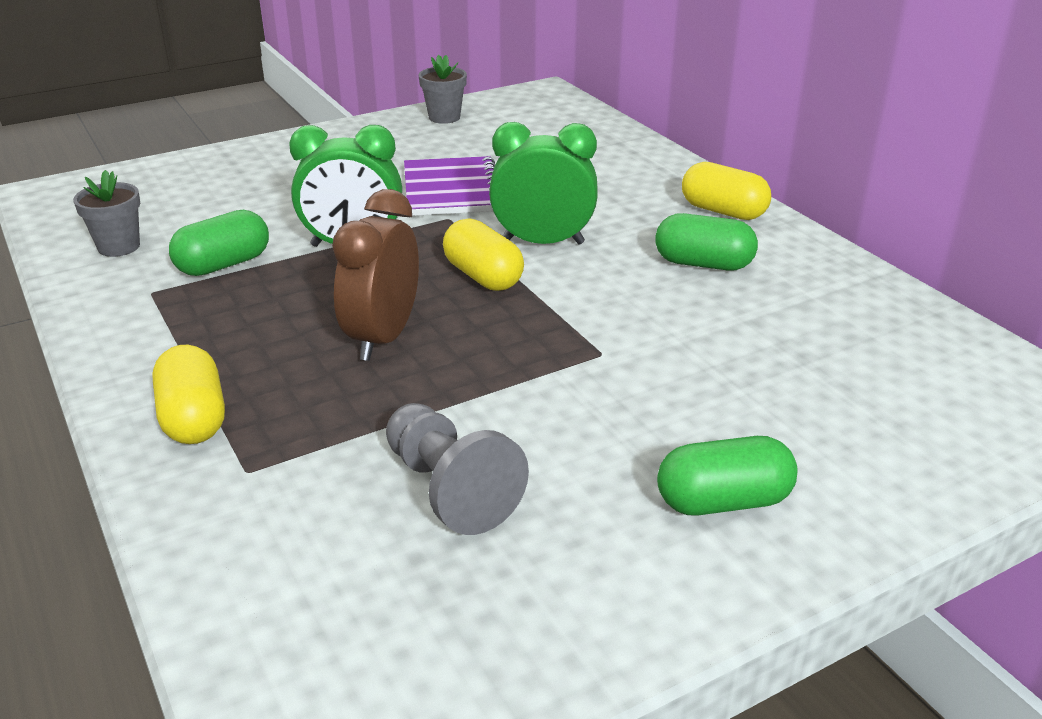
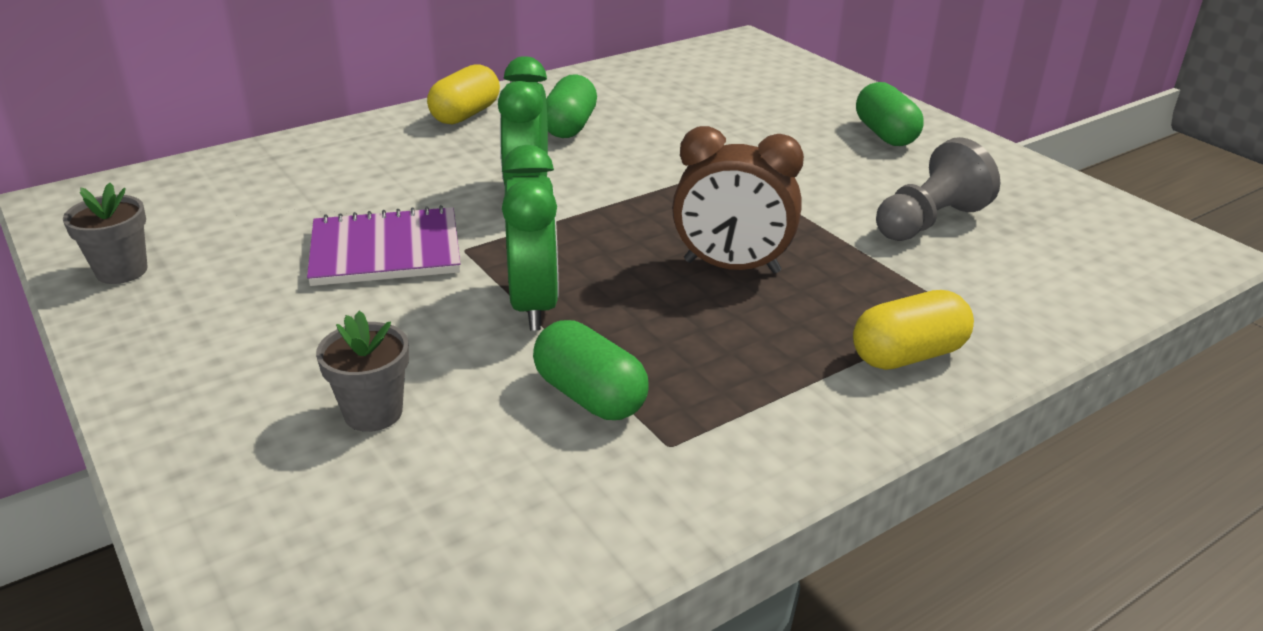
camera: 95 degrees left, 0 degrees up
(119, 247) = (539, 513): grey flower pot -> grey flower pot (373, 412)
(483, 276) = (603, 222): yellow capsule -> none

